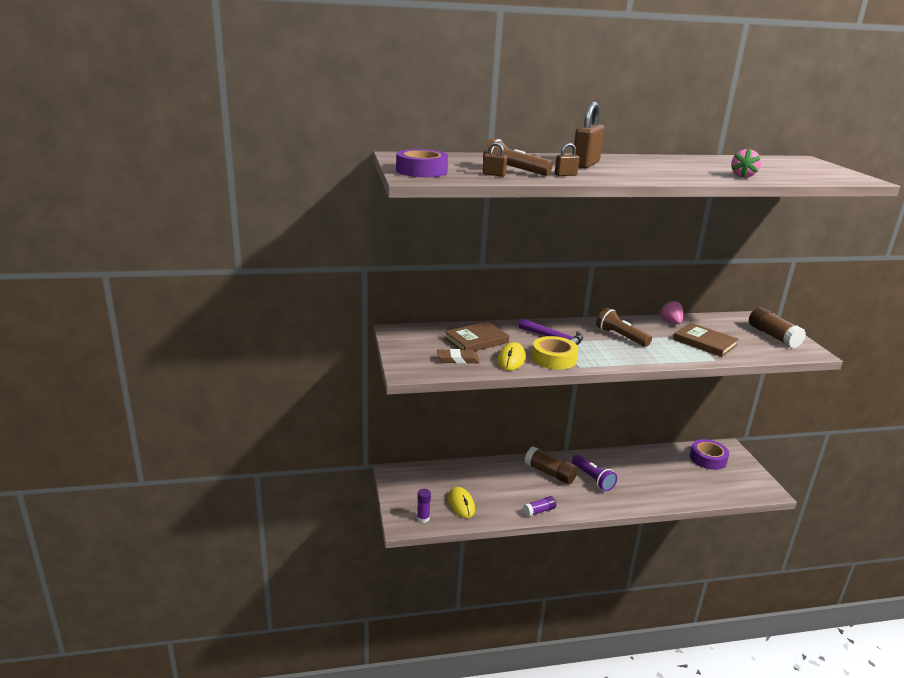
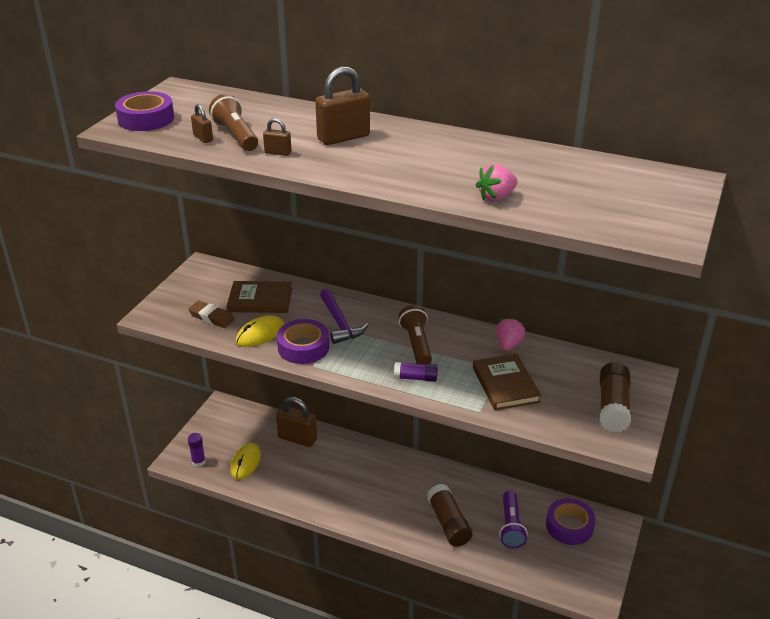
camera: 35 degrees right, 10 degrees up
(479, 473) = (297, 438): none -> brown padlock
(539, 511) = (309, 502): purple glue stick -> purple glue stick (415, 378)
(550, 473) = (367, 467): brown glue stick -> brown glue stick (448, 523)
(554, 358) = (303, 347): yellow tape -> purple tape
(593, 479) = (404, 492): purple flashlight -> purple flashlight (511, 527)

